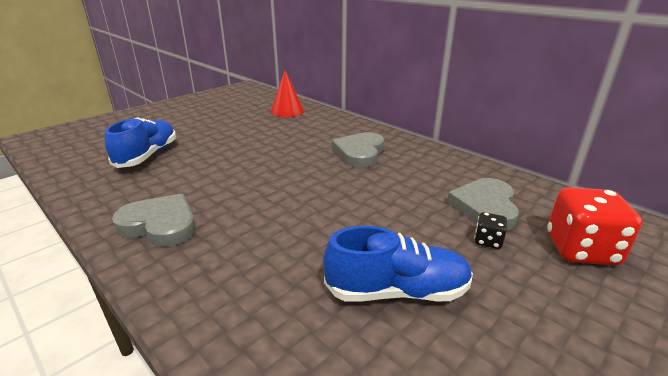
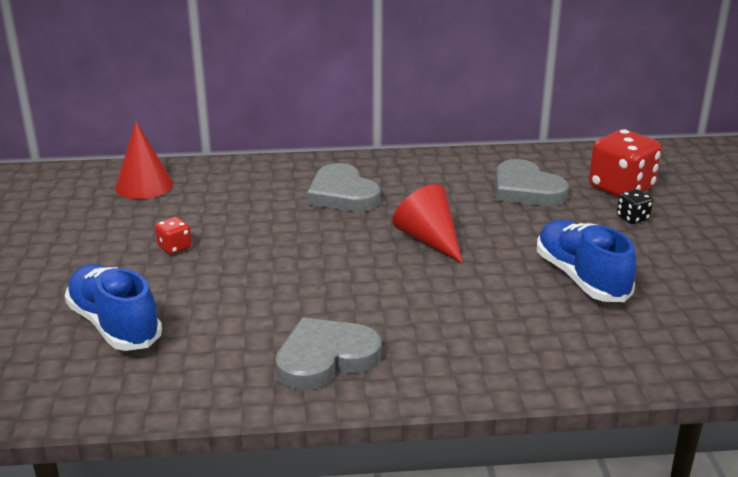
camera: 50 degrees left, 0 degrees up
(238, 139) = (174, 247): none -> red dice
(351, 200) = (429, 240): none -> red cone
(397, 291) = (581, 278): blue shoe -> blue shoe turned 60 degrees counterclockwise
(488, 241) = (569, 214): black dice -> black dice (632, 218)

